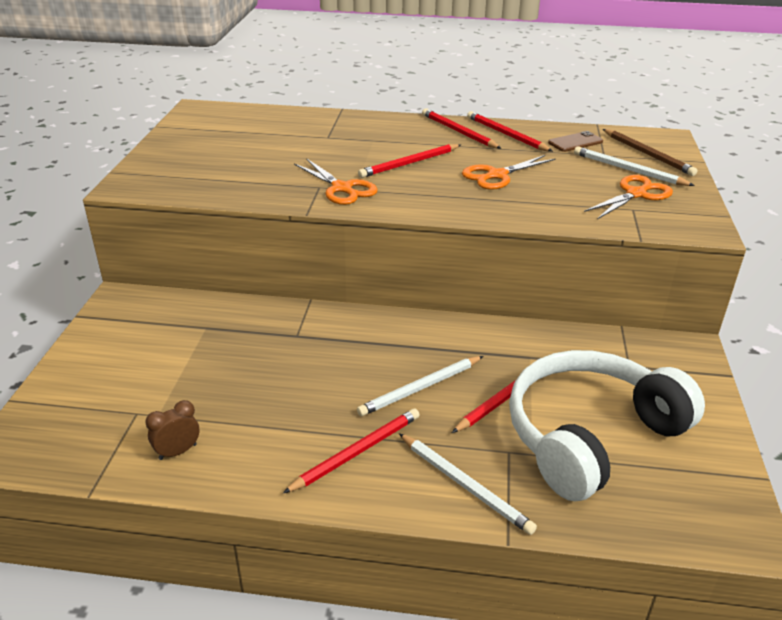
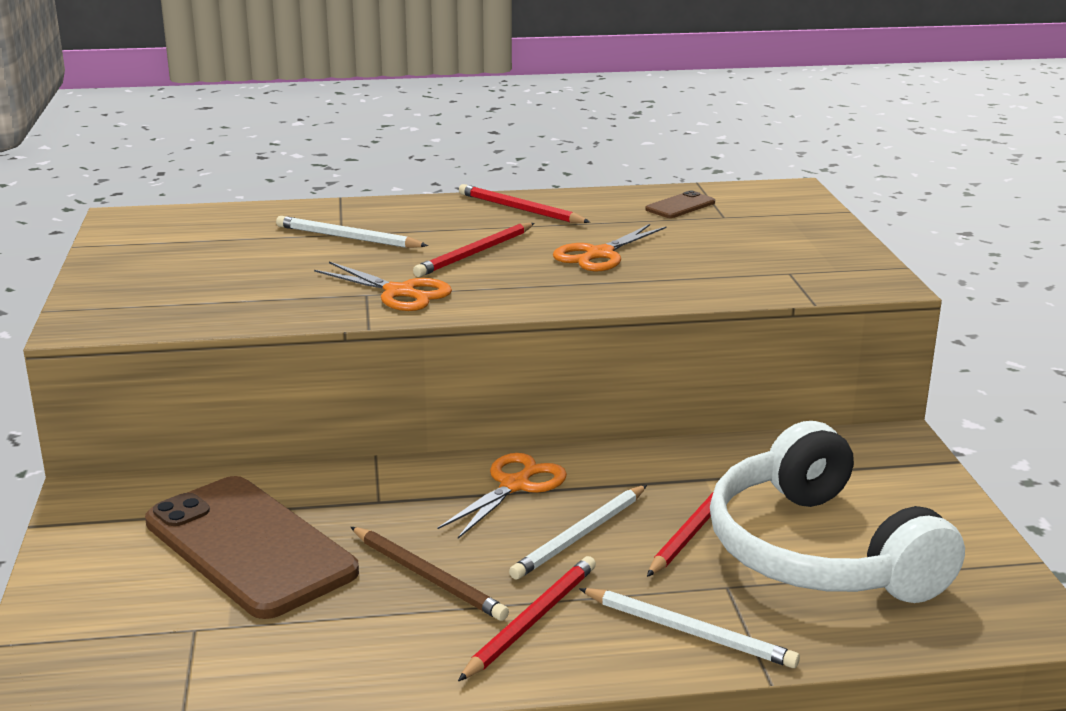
camera: 15 degrees left, 10 degrees down
(178, 452) = (282, 663): brown clock -> none
(199, 356) = (249, 547): none -> brown phone
(506, 134) = (585, 206): red pencil -> none
(590, 435) = (818, 552): white headphones -> white headphones turned 60 degrees counterclockwise
(628, 170) = (762, 230): white pencil -> white pencil (347, 238)
(636, 194) = (785, 256): orange scissors -> orange scissors (515, 485)
(648, 154) = (778, 210): brown pencil -> brown pencil (428, 577)

